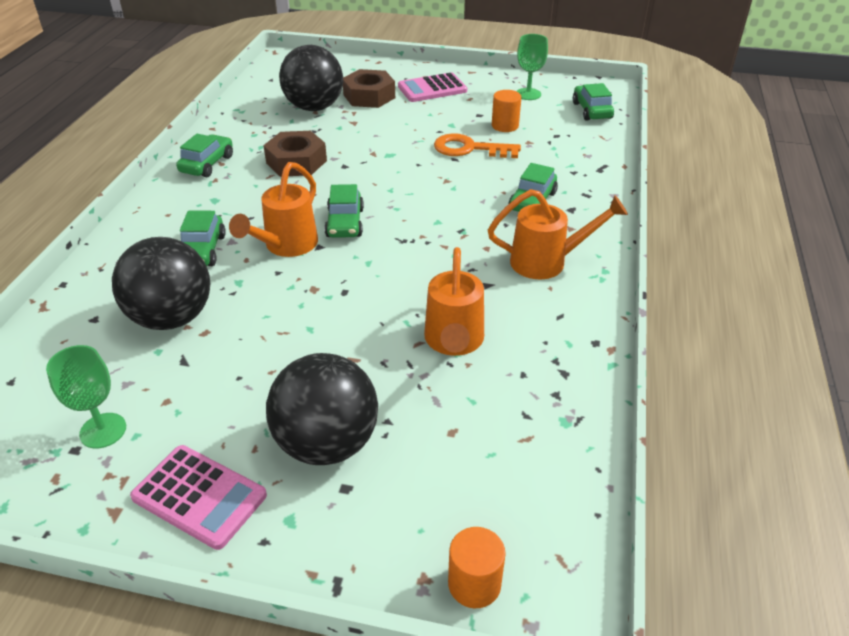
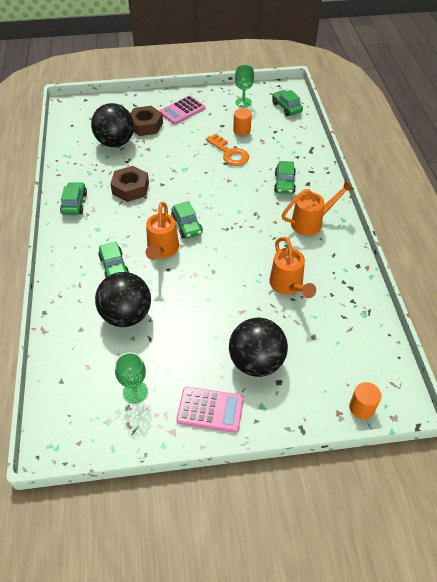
camera: 20 degrees left, 10 degrees up
(469, 149) = (229, 153): orange key -> orange key turned 120 degrees counterclockwise

